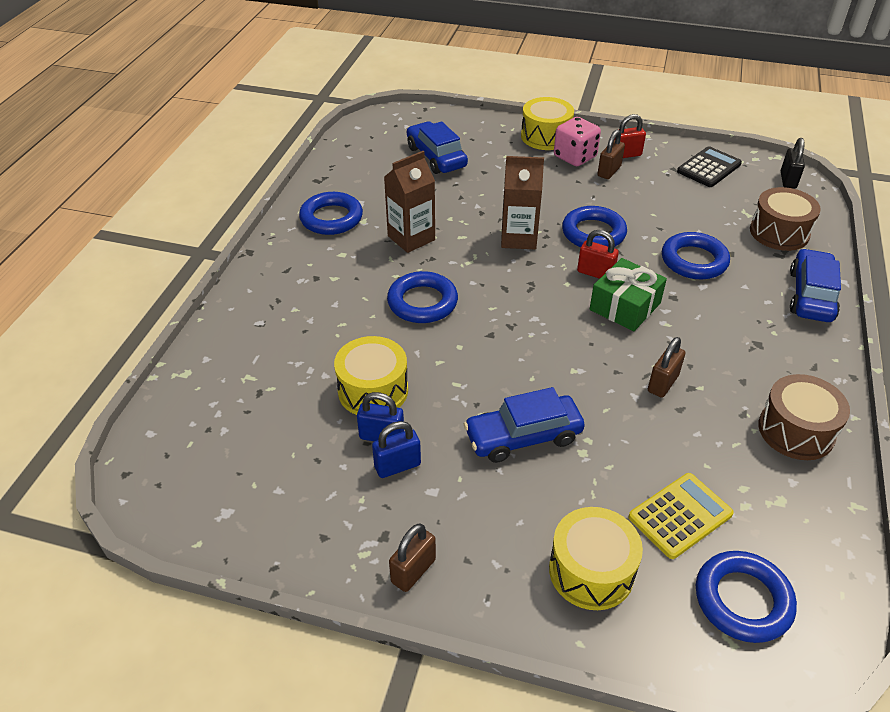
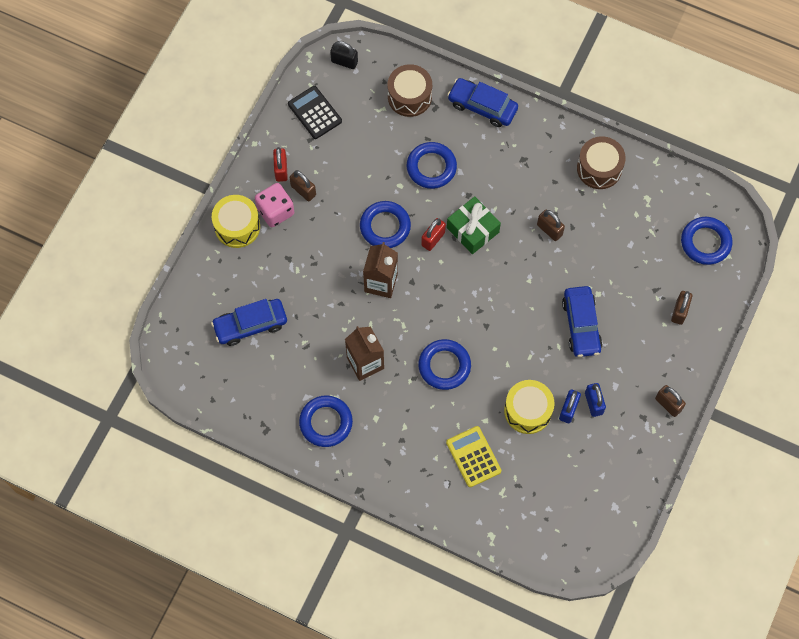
camera: 80 degrees left, 25 degrees up
(591, 571) = (679, 311): yellow drum -> brown padlock
(680, 516) = (650, 254): yellow calculator -> yellow calculator (473, 457)

